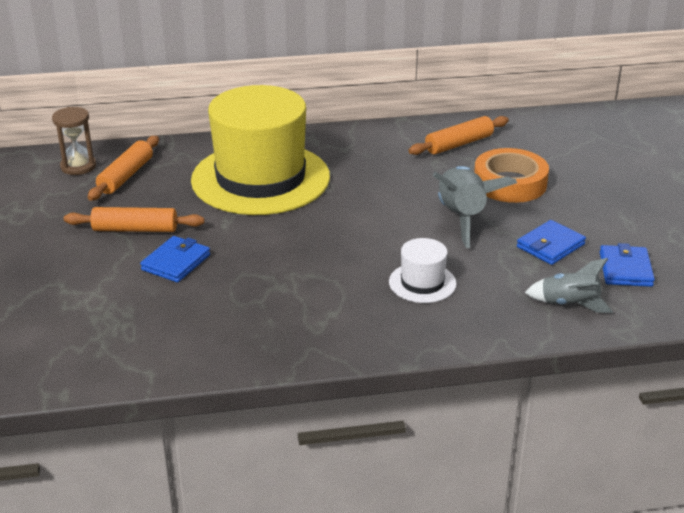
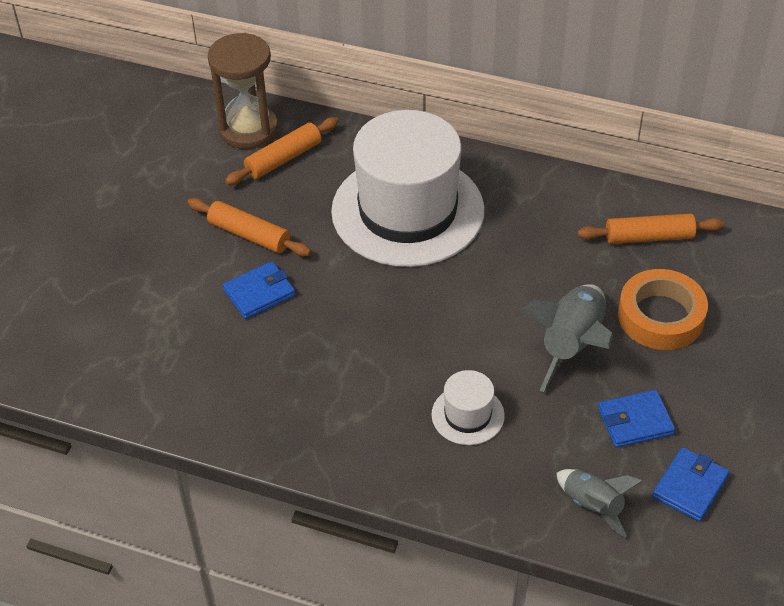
camera: 30 degrees right, 15 degrees up
(78, 166) = (248, 129): brown hourglass -> brown hourglass, size x1.60
(260, 178) = (407, 210): yellow hat -> white hat

